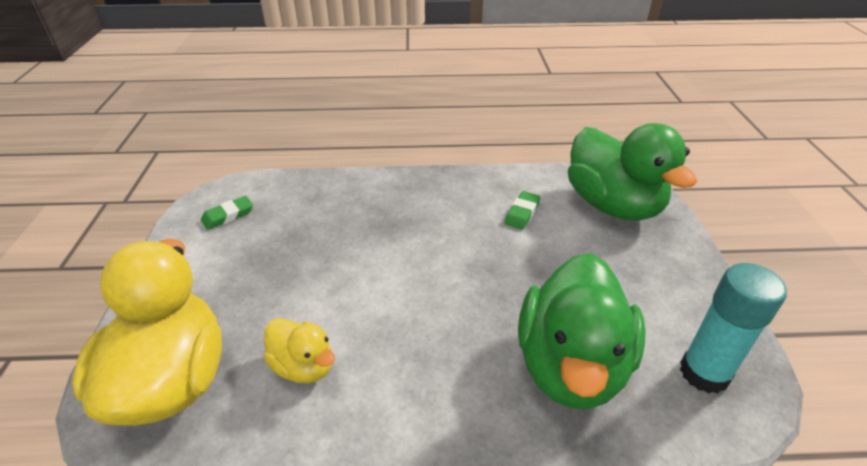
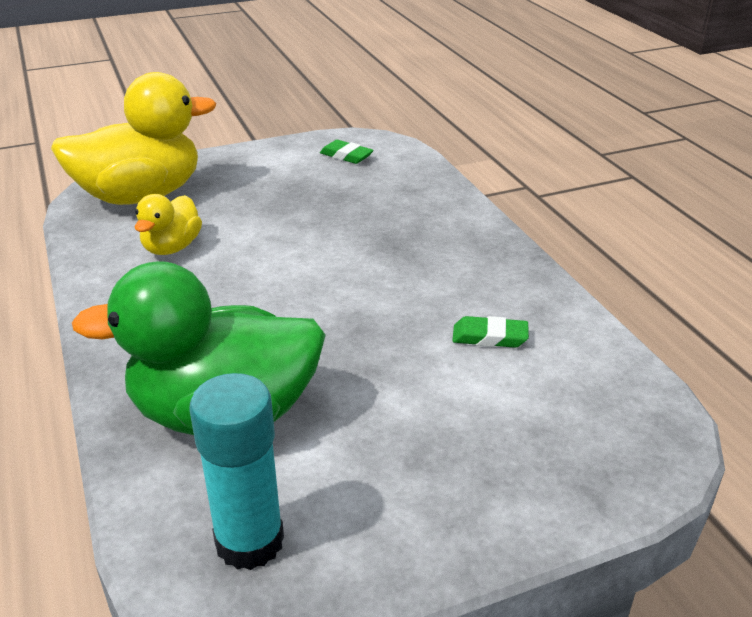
camera: 70 degrees right, 5 degrees down
(613, 205) = (580, 425): green duck -> none

